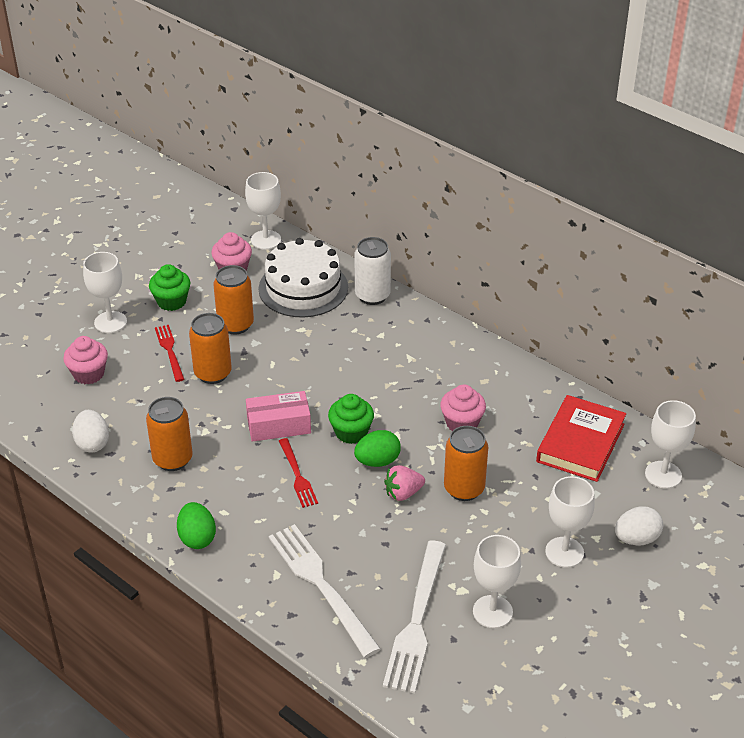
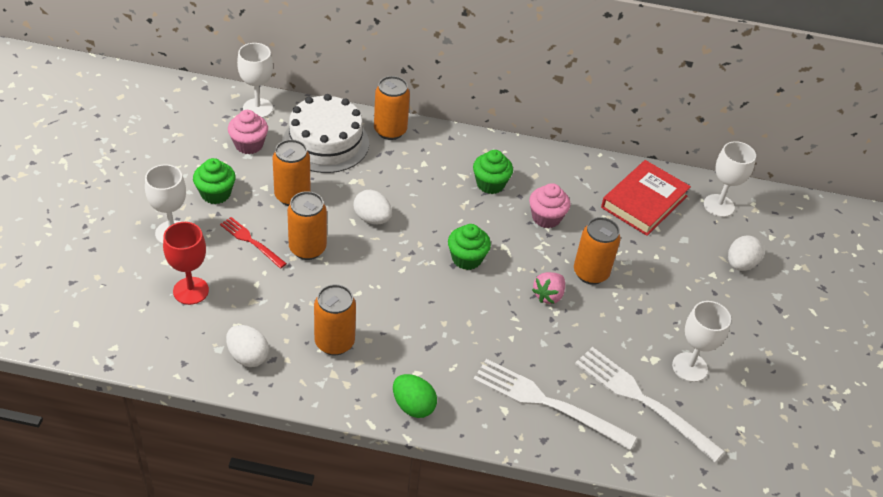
camera: 35 degrees left, 5 degrees up
(88, 374) = (191, 291): pink cupcake -> red goblet
(279, 425) = (402, 275): pink box -> none
(291, 367) = (372, 218): none -> white egg
(297, 475) = (453, 314): red fork -> none
(372, 296) = (390, 131): white can -> orange can
(377, 461) = (507, 276): green egg -> none
(416, 621) = (642, 400): white fork -> white fork turned 150 degrees clockwise
(431, 374) = (490, 184): none -> green cupcake
(564, 552) = (701, 296): white goblet -> none
(580, 443) = (644, 202): red book -> red book turned 45 degrees clockwise

